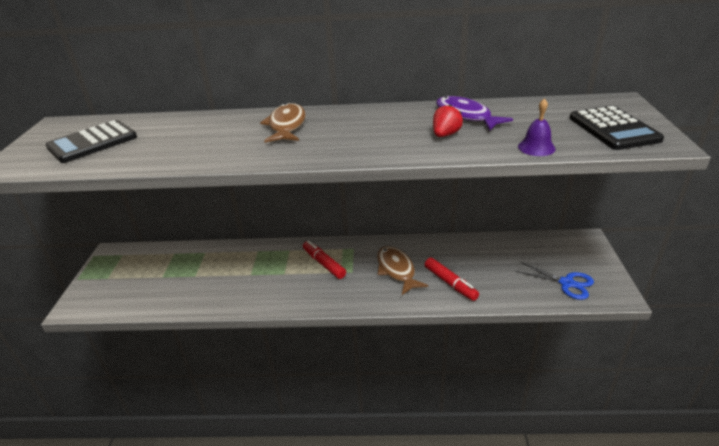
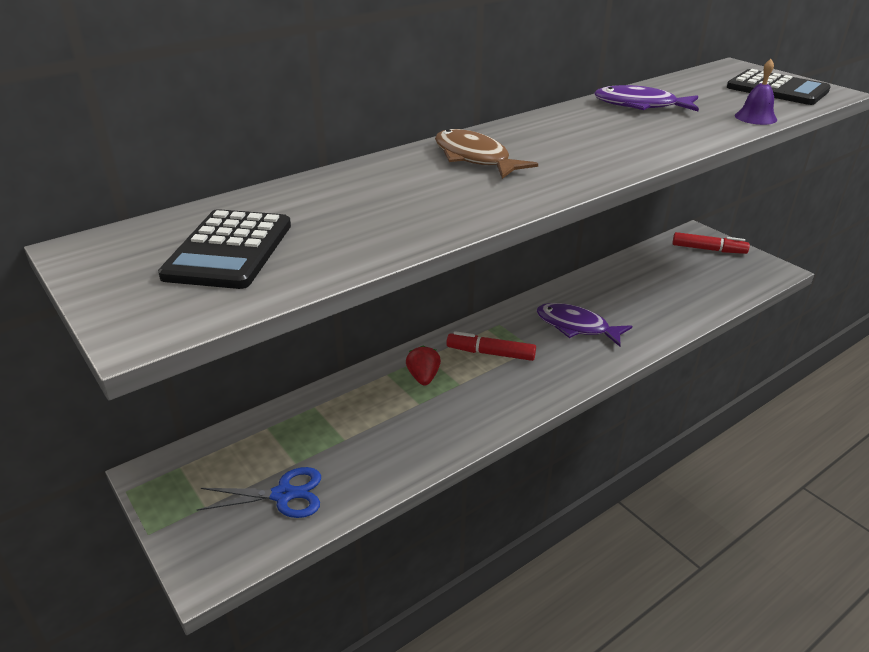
camera: 40 degrees left, 0 degrees up
(397, 270) = (576, 327): brown fish -> purple fish
(445, 135) = (660, 126): red strawberry -> red strawberry (423, 377)
(450, 283) = (642, 317): red marker -> red marker (708, 249)
(566, 283) = (731, 276): blue scissors -> blue scissors (283, 495)

